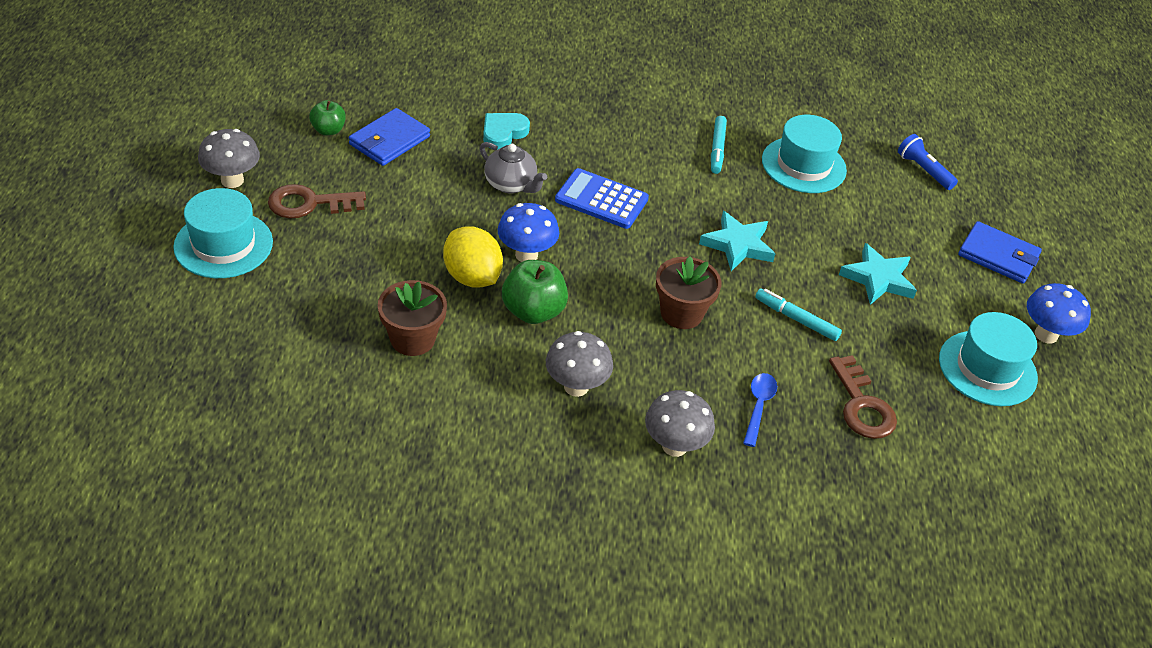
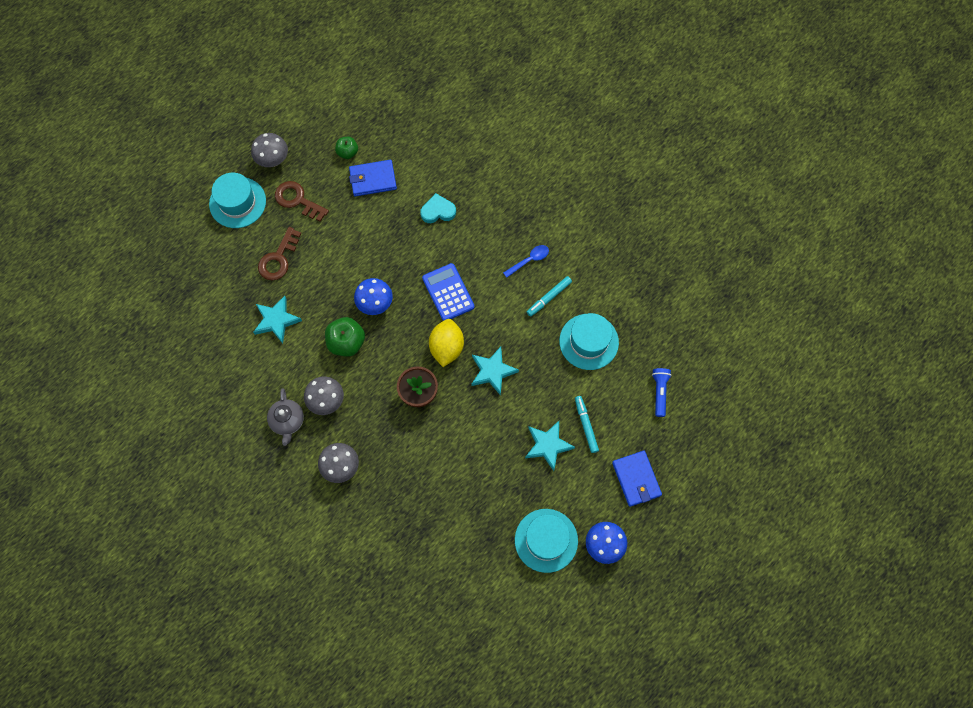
camera: 45 degrees right, 25 degrees up
(412, 339) = (276, 320): brown flower pot -> turquoise star
(472, 277) = (336, 301): yellow lemon -> yellow lemon (446, 347)
(511, 184) = (409, 251): grey teapot -> grey teapot (287, 421)
(758, 406) = (402, 475): blue spoon -> blue spoon (529, 260)
(796, 319) = (475, 439): turquoise marker -> turquoise marker (586, 425)
(862, 405) = (455, 512): brown key -> brown key (278, 258)

